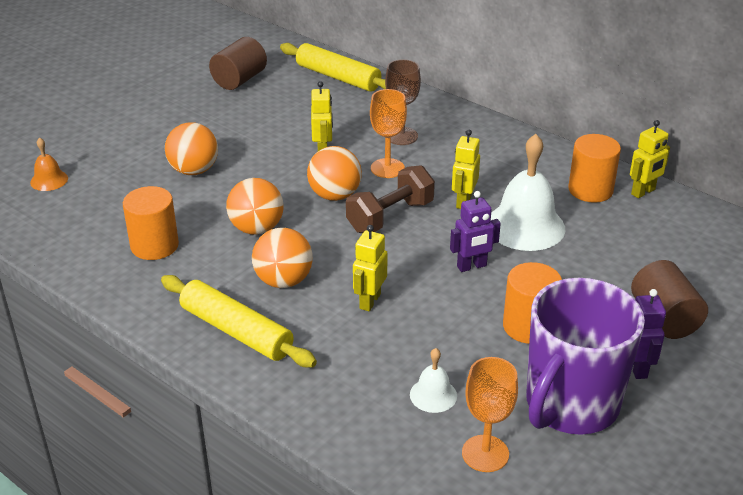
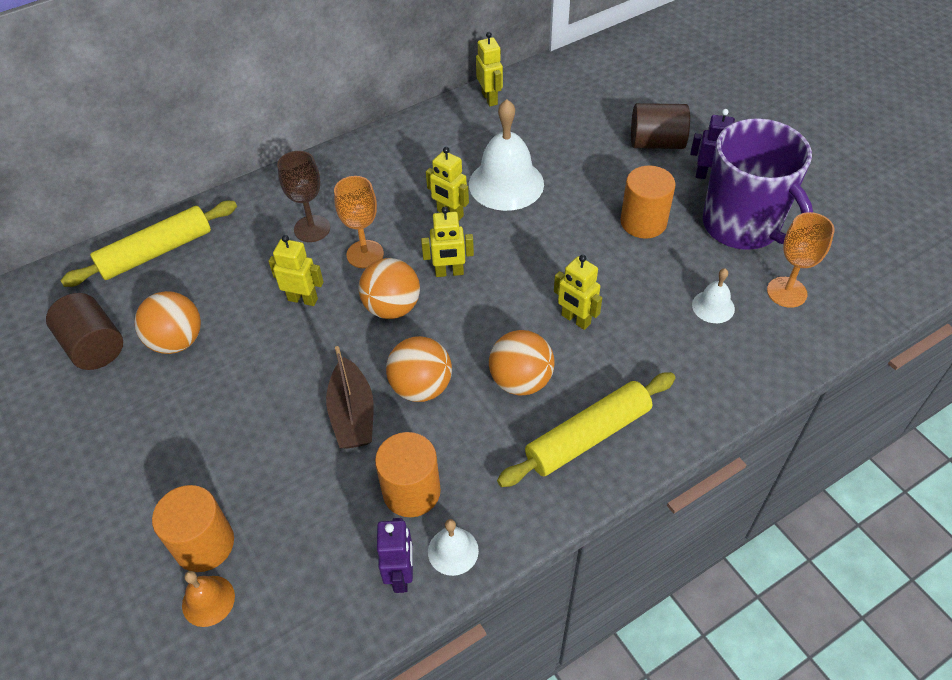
camera: 70 degrees left, 15 degrees up
(106, 277) = (453, 551): none -> white bell
(194, 170) = (276, 428): orange ball -> orange ball (177, 341)
(218, 201) = (352, 414): none -> brown boat
(390, 216) = (449, 272): brown dumbbell -> yellow robot
(472, 266) = (550, 235): purple robot -> purple robot (401, 575)
(590, 190) = (472, 127): orange cylinder -> orange cylinder (204, 544)

